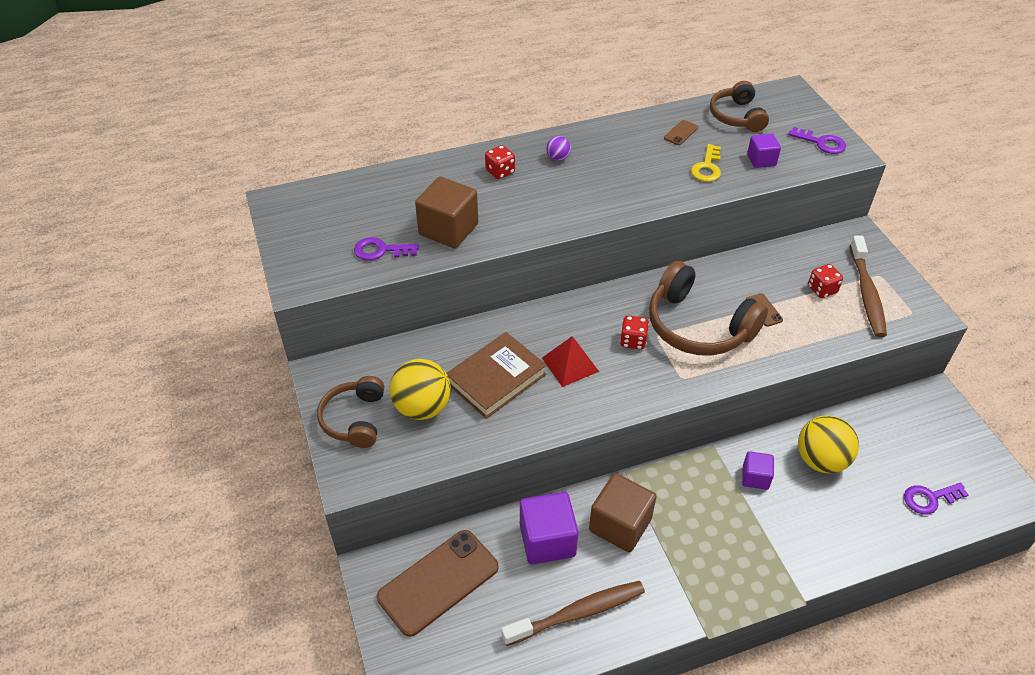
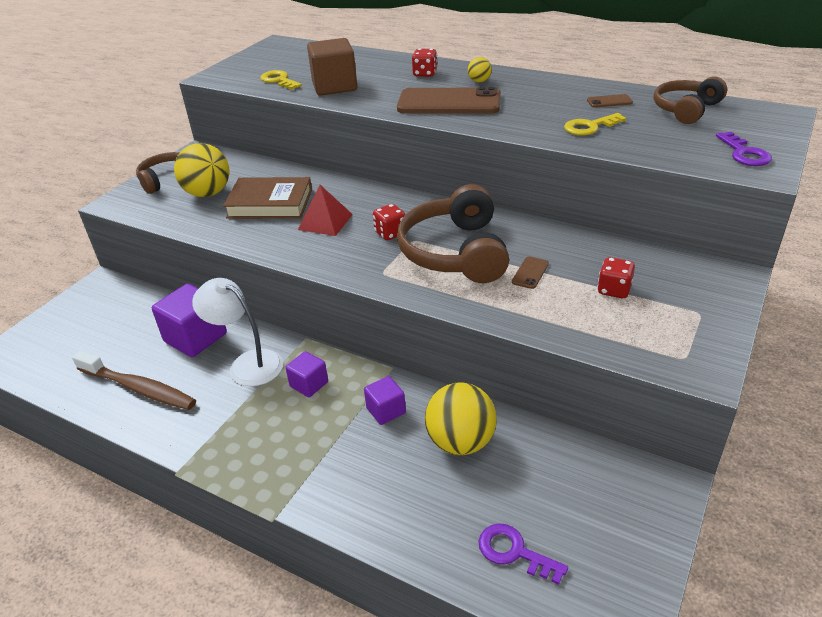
camera: 50 degrees right, 10 degrees down
(380, 250) = (279, 80): purple key -> yellow key
(438, 582) = (111, 313): brown phone -> brown phone (449, 102)
(558, 158) = (479, 81): purple ball -> yellow ball
(620, 525) = (247, 364): brown cube -> white lamp
(761, 160) = (652, 141): purple cube -> purple cube (309, 384)
(866, 293) = (658, 317): brown toothbrush -> none

